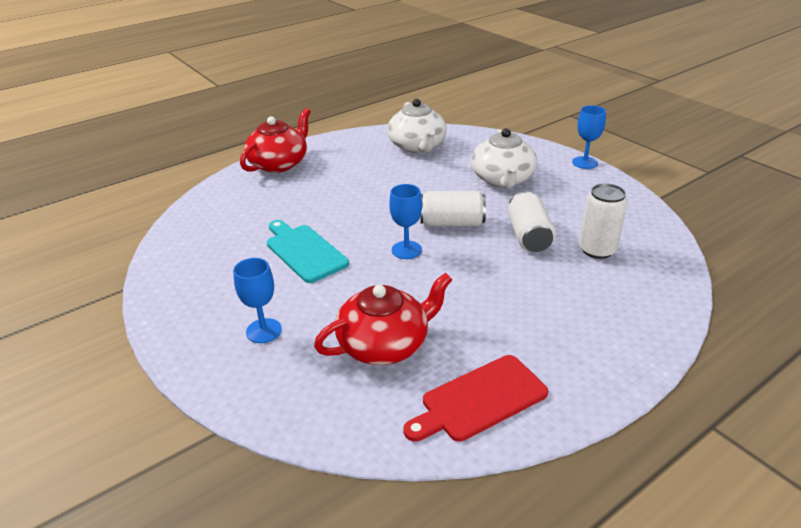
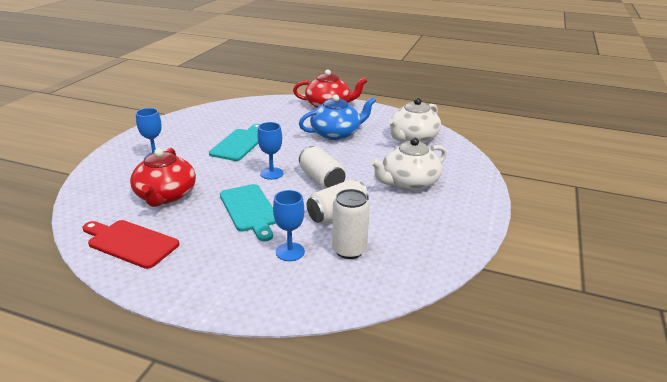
camera: 55 degrees right, 5 degrees down
(357, 182) = (336, 134): none -> blue teapot
(385, 344) = (165, 195): red teapot -> red teapot turned 60 degrees clockwise
(476, 287) = (249, 210): none -> turquoise cutting board
(584, 163) = (490, 212): blue goblet -> blue goblet (290, 252)

